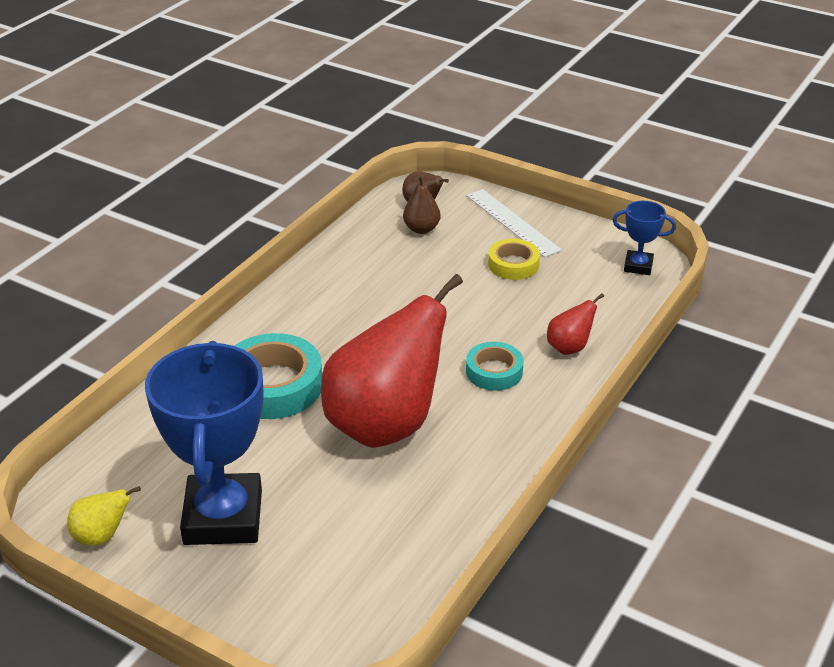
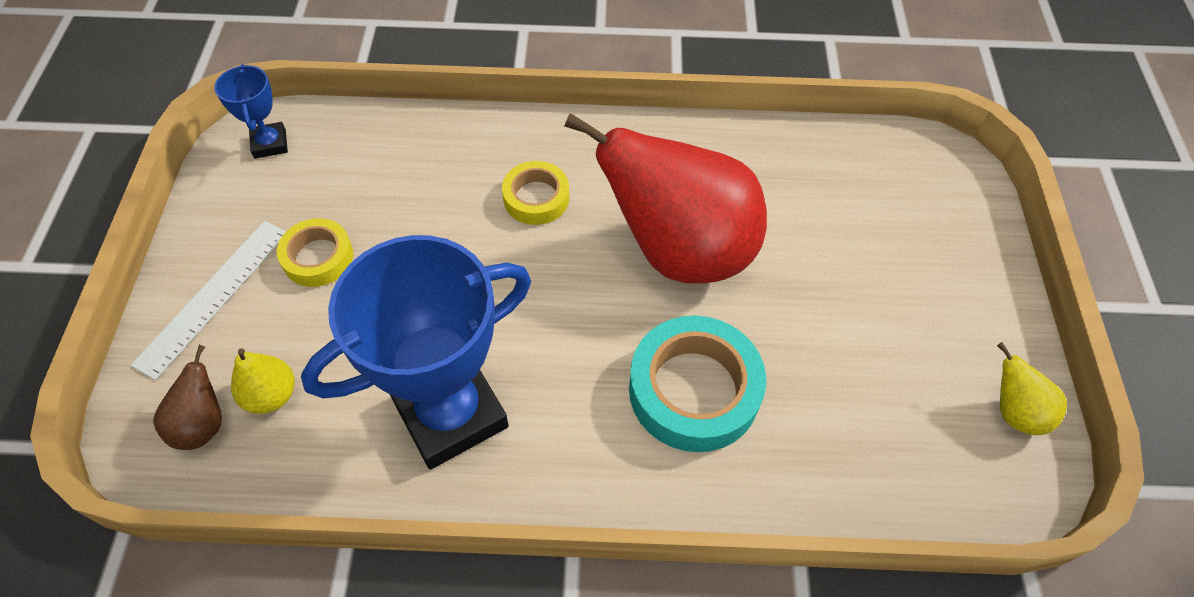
camera: 120 degrees left, 20 degrees up
(223, 517) = (901, 320): blue trophy -> blue trophy (450, 413)
(421, 229) = (271, 395): brown pear -> yellow pear
(494, 371) = (536, 198): turquoise tape -> yellow tape
(569, 347) = (458, 153): red pear -> none

